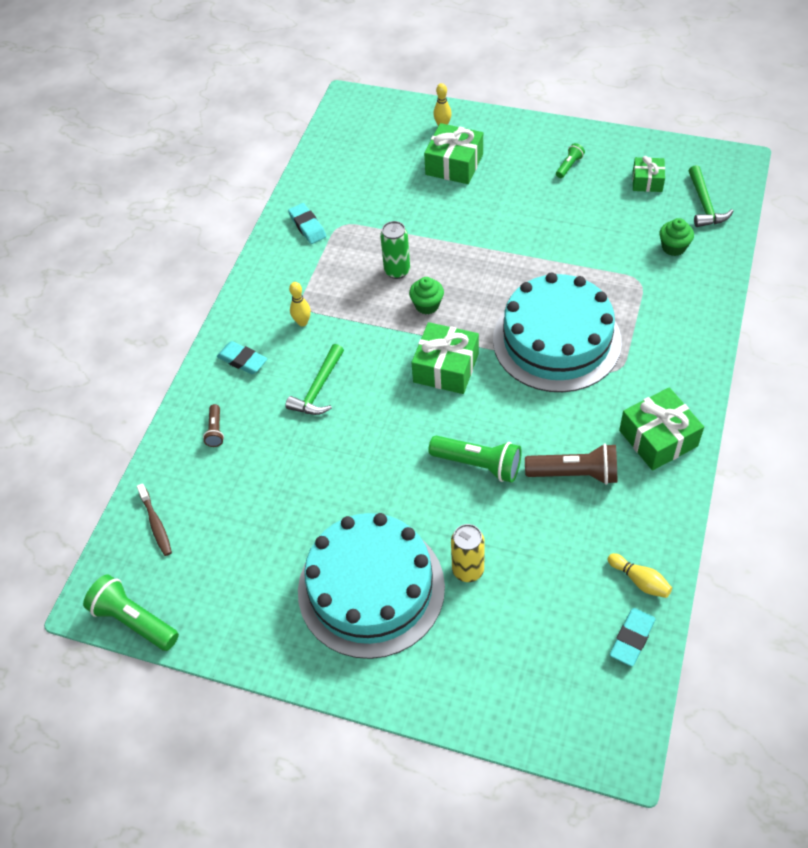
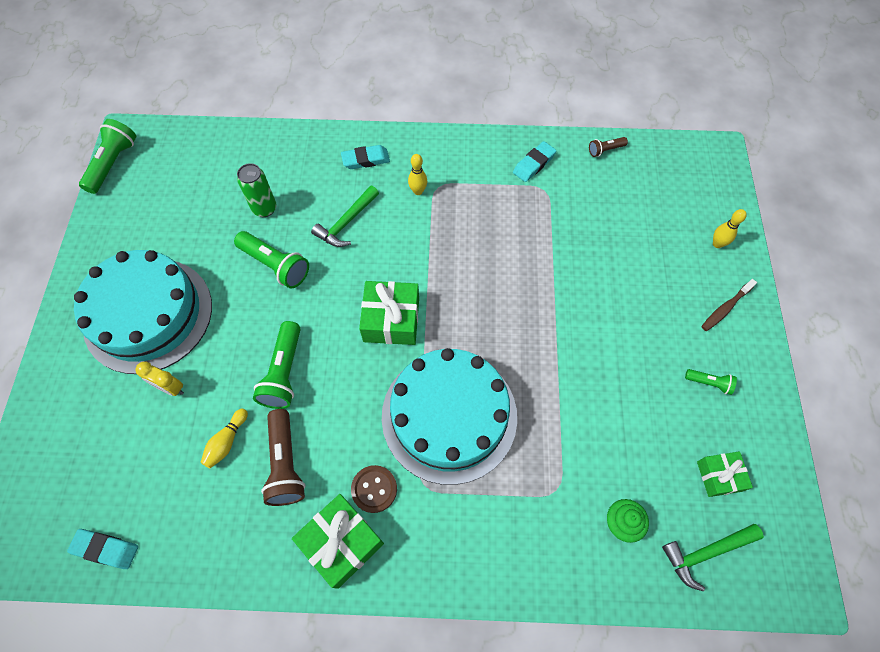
camera: 70 degrees right, 10 degrees up
(156, 524) = (197, 151): brown toothbrush -> brown toothbrush (725, 308)
(215, 431) = (290, 162): brown flashlight -> brown flashlight (605, 150)
(242, 360) = (365, 160): turquoise eraser -> turquoise eraser turned 60 degrees clockwise
(318, 389) = (346, 223): green hammer -> green hammer turned 60 degrees counterclockwise
(349, 459) = (275, 265): none -> green flashlight
(397, 271) = (500, 250): green can -> green can (264, 208)
(427, 305) = (464, 286): green cupcake -> none
(454, 164) = (664, 267): green gift -> none
(468, 570) = (170, 387): yellow can -> yellow clock
(614, 407) = (374, 489): none -> brown button
(640, 581) = (169, 548): yellow bowling pin -> yellow bowling pin (226, 442)

